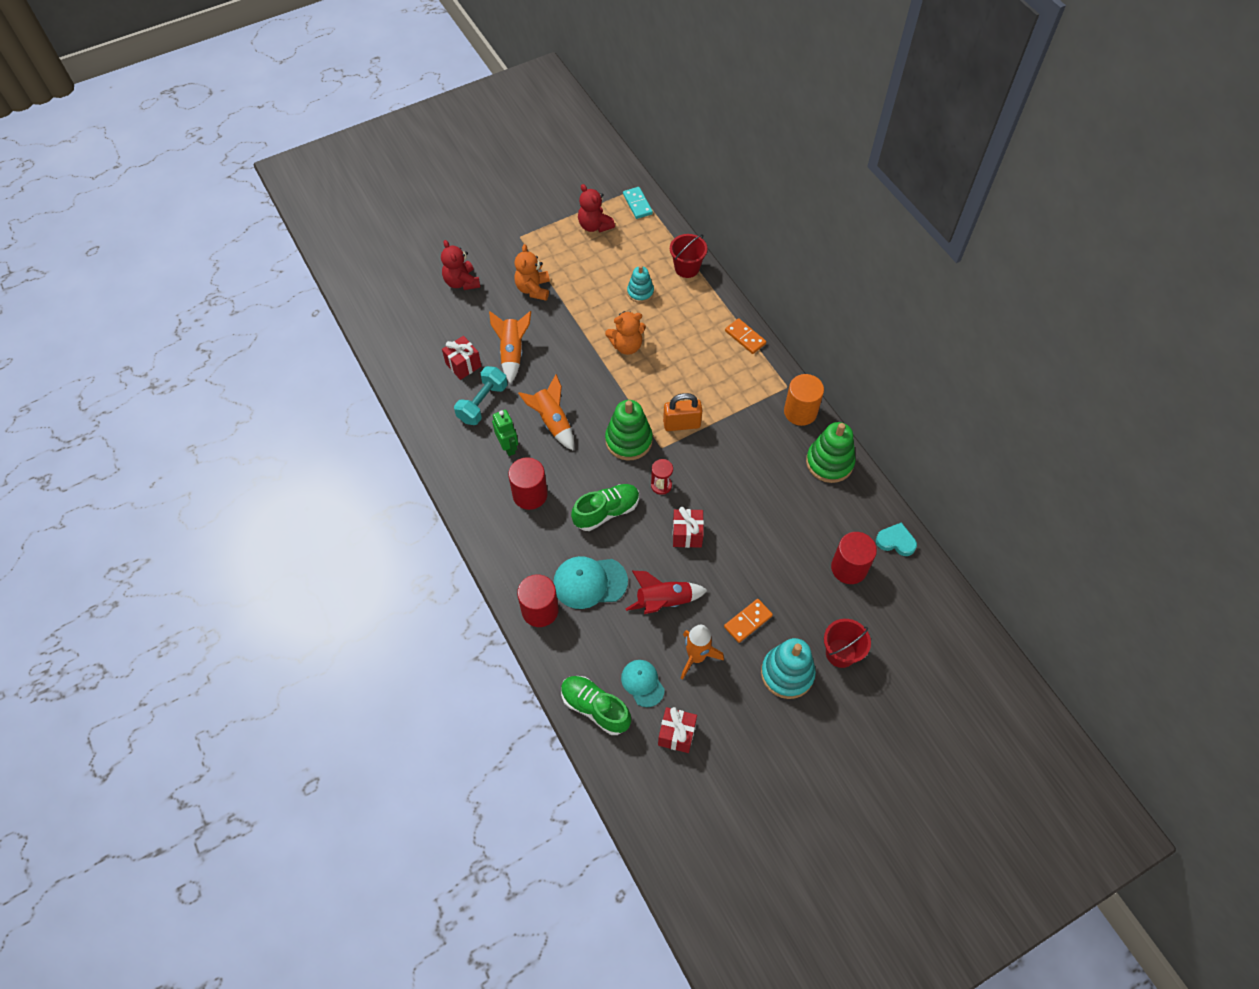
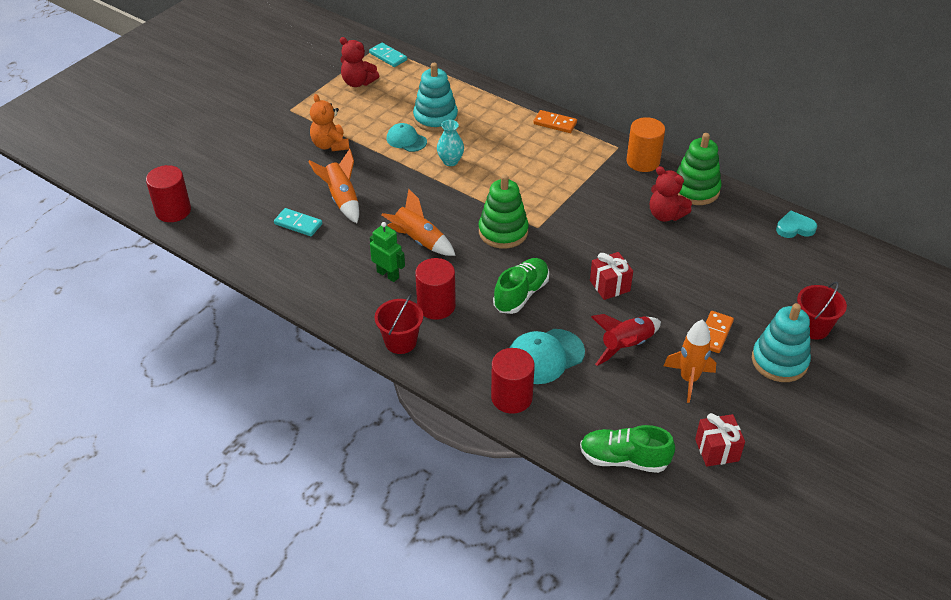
camera: 25 degrees left, 15 degrees down
(462, 282) = (253, 160): red teddy bear -> red teddy bear (665, 215)
(463, 365) = (298, 224): red gift -> turquoise domino
(482, 403) = (338, 248): turquoise dumbbell -> none
(626, 346) = (450, 161): orange teddy bear -> turquoise vase
(640, 292) = (435, 118): turquoise stacking toy -> turquoise stacking toy, size x1.62
(642, 683) = (654, 420): turquoise cap -> turquoise cap (406, 140)
(661, 485) = (558, 256): red hourglass -> none
(681, 424) = (544, 204): orange padlock -> none
(687, 268) = (466, 89): red bucket -> red bucket (400, 342)
(849, 568) = (771, 261): red cylinder -> red cylinder (173, 211)

